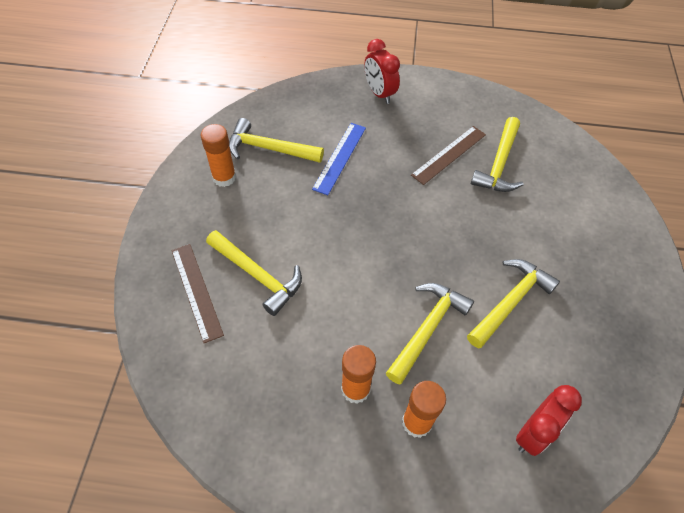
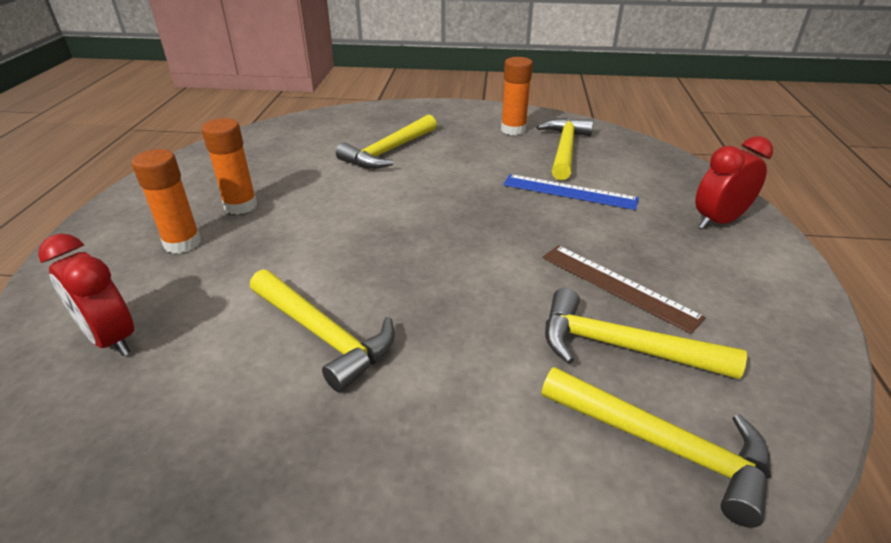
camera: 90 degrees right, 20 degrees down
(196, 291) = (373, 127): brown ruler -> none
(427, 328) = (299, 254): yellow hammer -> yellow hammer (664, 445)

